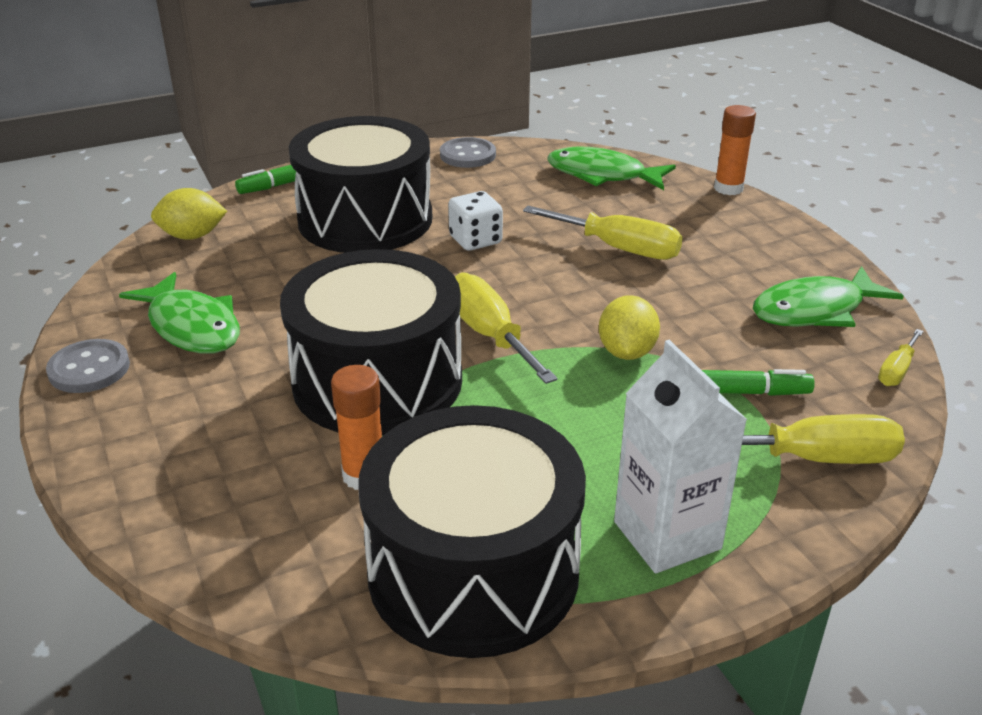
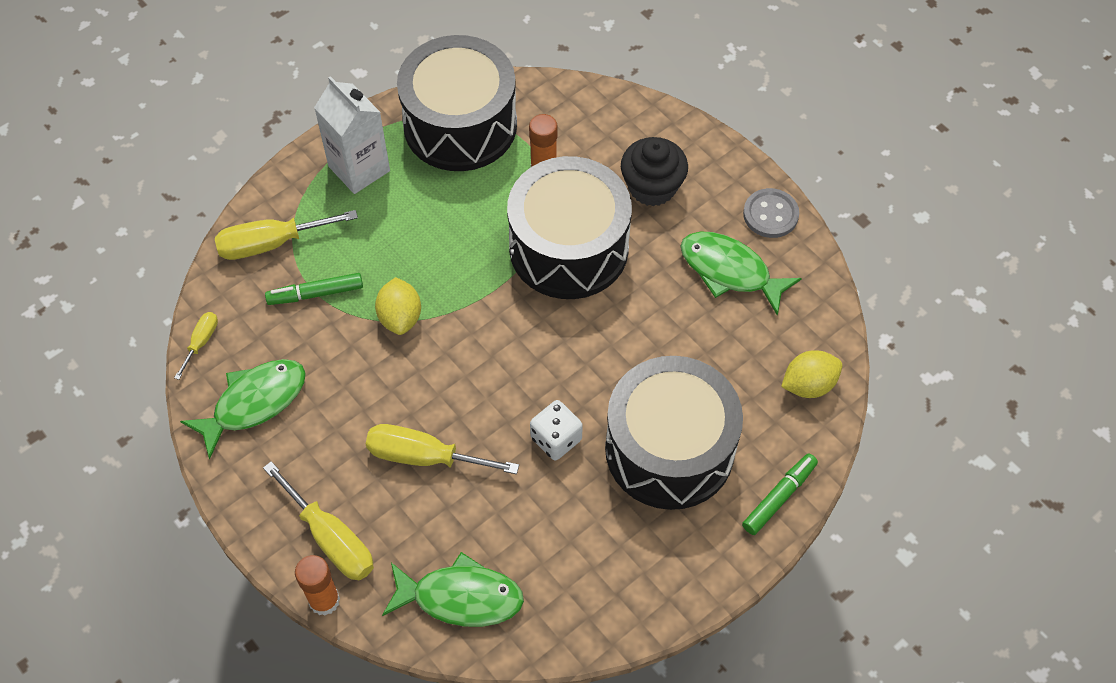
camera: 165 degrees right, 25 degrees up
(218, 426) = (652, 187): none -> black cupcake
(467, 155) = (617, 608): grey button -> none
(489, 335) = (506, 313): yellow screwdriver -> yellow screwdriver (331, 538)

